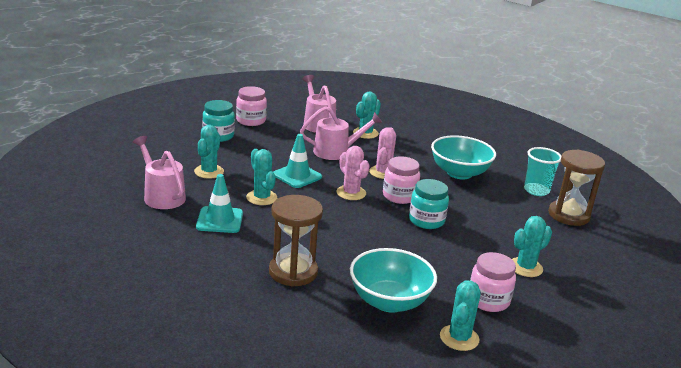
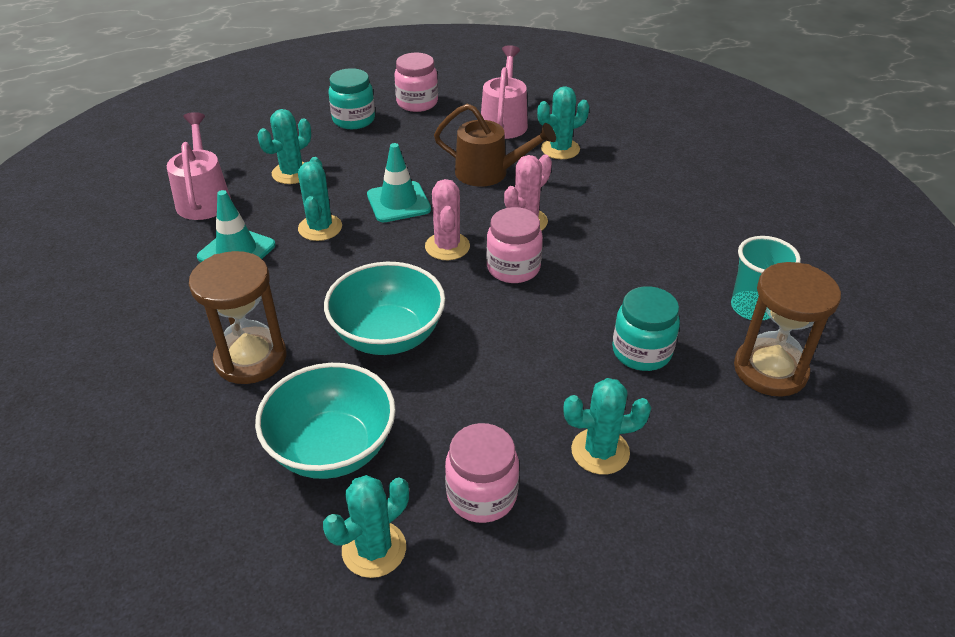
camera: 30 degrees right, 15 degrees up
(336, 152) = (489, 173): pink watering can -> brown watering can
(426, 221) = (516, 321): turquoise jar -> turquoise jar (641, 352)
(459, 173) = (646, 247): turquoise bowl -> turquoise bowl (388, 336)

